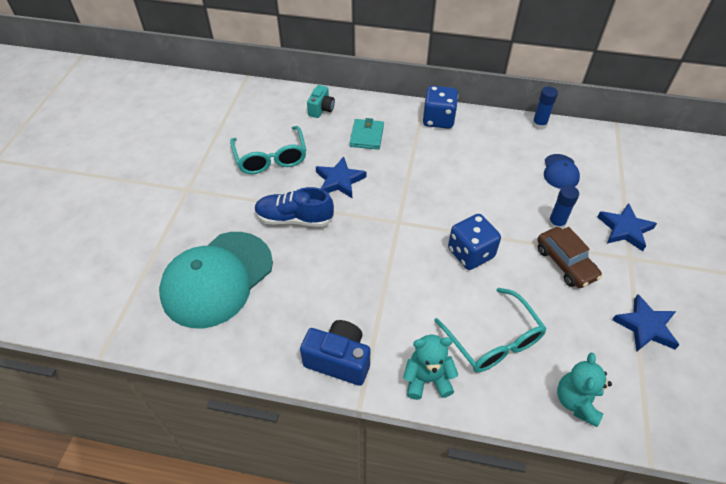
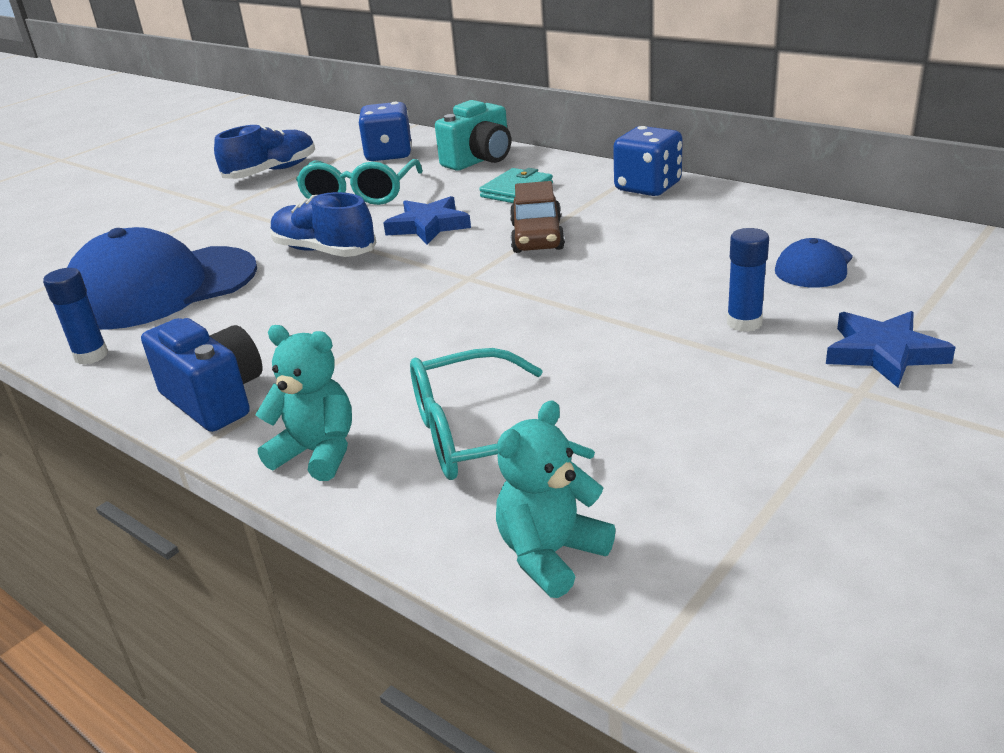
camera: 30 degrees right, 20 degrees down
(187, 145) = (271, 172): none -> blue shoe
(217, 279) = (161, 288): turquoise cap -> blue cap
(321, 109) = (479, 160): turquoise camera -> turquoise camera, size x1.57
(470, 253) = (548, 329): blue dice -> blue dice (389, 155)
(493, 340) = (478, 435): turquoise glasses -> turquoise glasses turned 75 degrees clockwise
(539, 124) = (825, 211): blue glue stick -> blue glue stick (91, 356)
(565, 263) = (713, 372): brown car -> brown car (537, 236)
(645, 326) = (806, 490): blue star -> none

